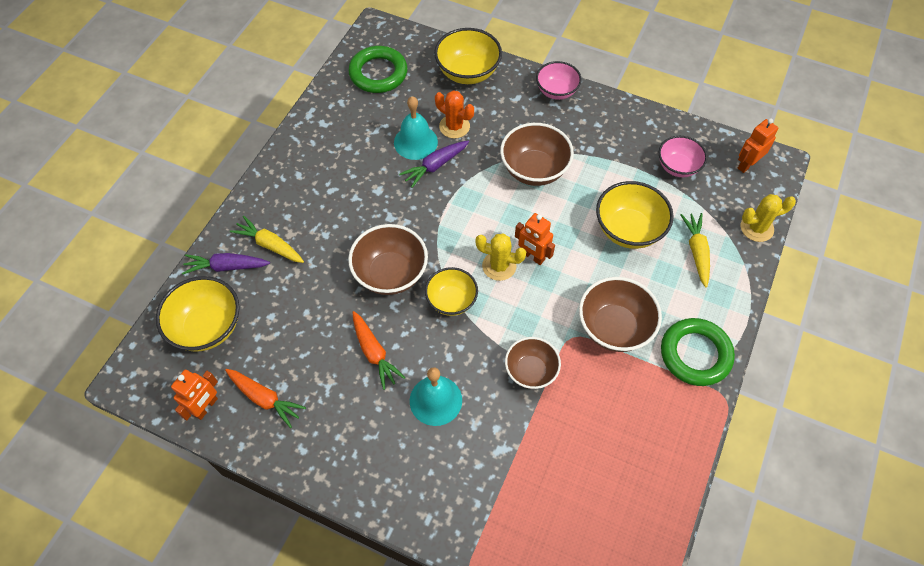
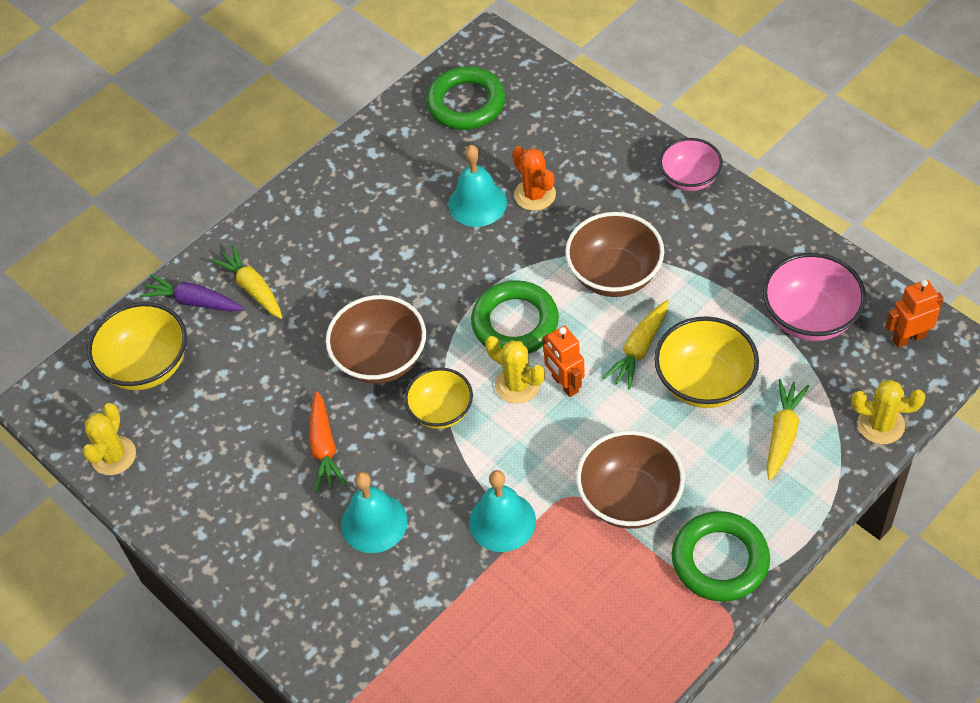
camera: 25 degrees right, 5 degrees down
(206, 407) = (113, 456): orange robot -> yellow cactus
(264, 398) = (181, 465): orange carrot -> none
(435, 166) = (489, 240): purple carrot -> none
(468, 72) = (582, 127): yellow bowl -> none
(478, 221) = (515, 323): none -> green ring
(531, 371) = (502, 521): brown bowl -> turquoise bell
(574, 218) = (639, 349): none -> yellow carrot
(677, 167) = (809, 317): pink bowl -> pink bowl, size x1.50

